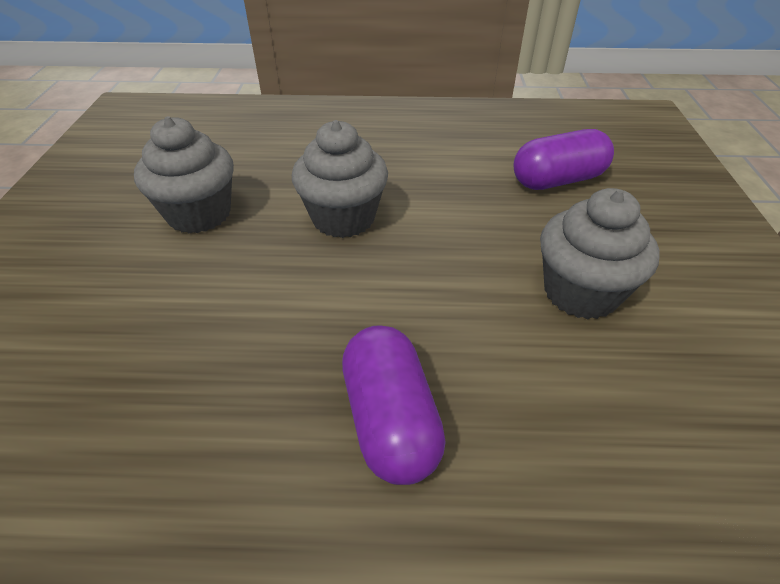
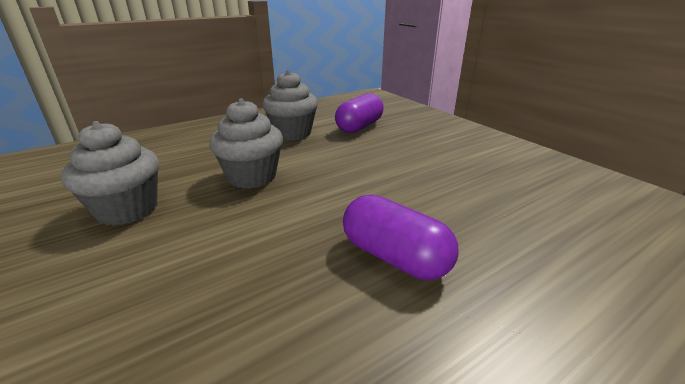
camera: 35 degrees left, 15 degrees down
(580, 292) = (422, 165): grey cupcake -> grey cupcake (292, 133)

